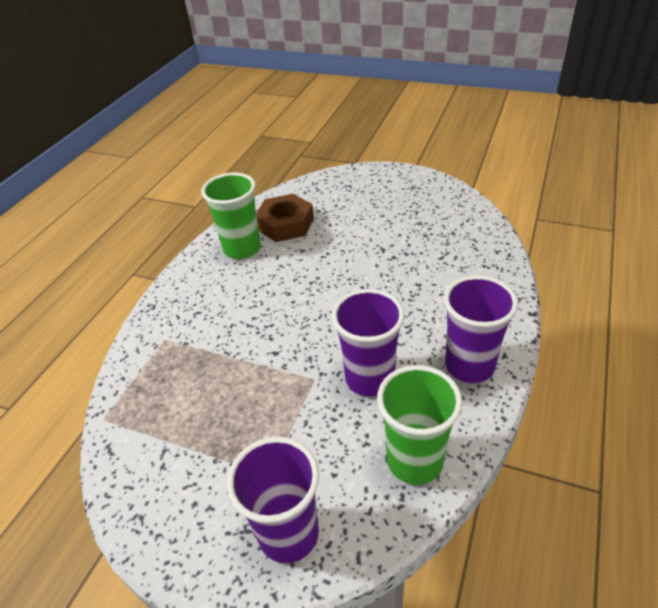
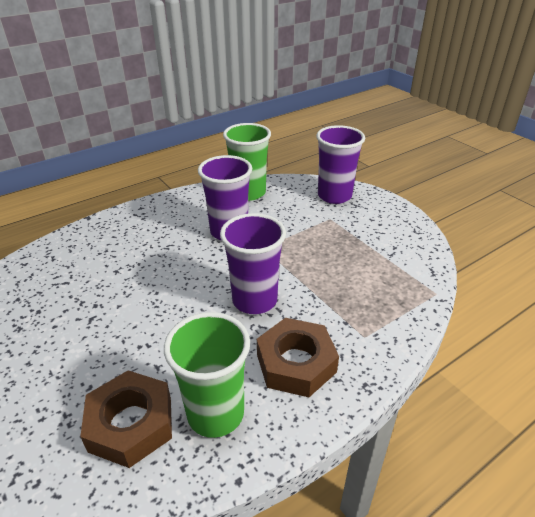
camera: 150 degrees left, 5 degrees down
(209, 295) = (296, 363): none -> brown nut
(469, 365) = (166, 212): purple cup -> purple cup (254, 300)

